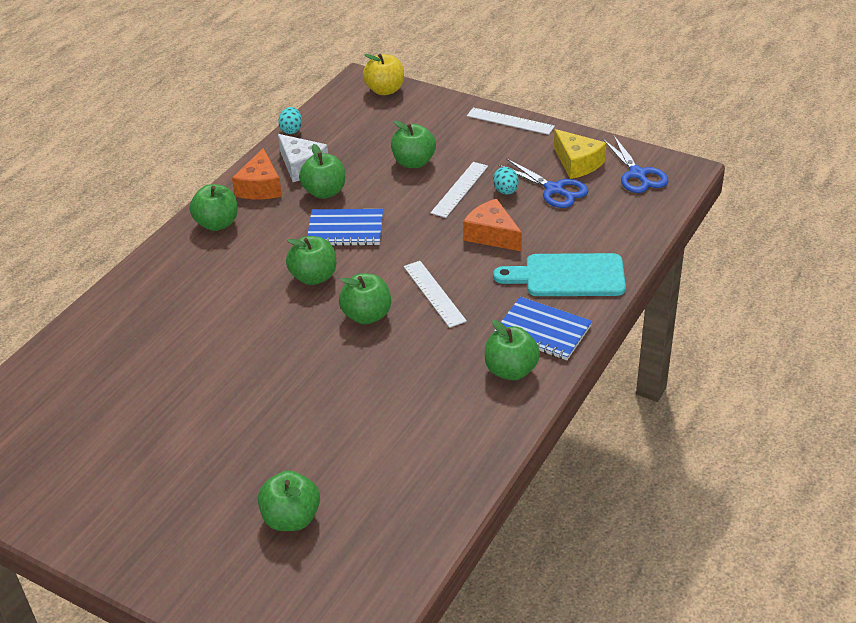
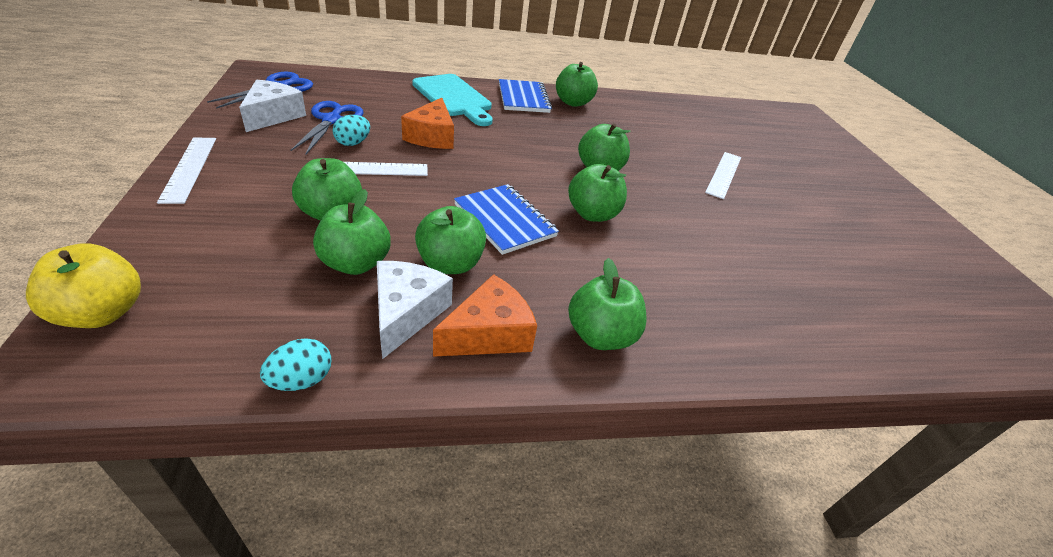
camera: 135 degrees left, 0 degrees up
(291, 518) = (778, 145): green apple -> green apple (355, 263)
(434, 293) = (536, 146): white ruler -> white ruler (723, 174)
(577, 163) = (273, 116): yellow cheese -> white cheese

